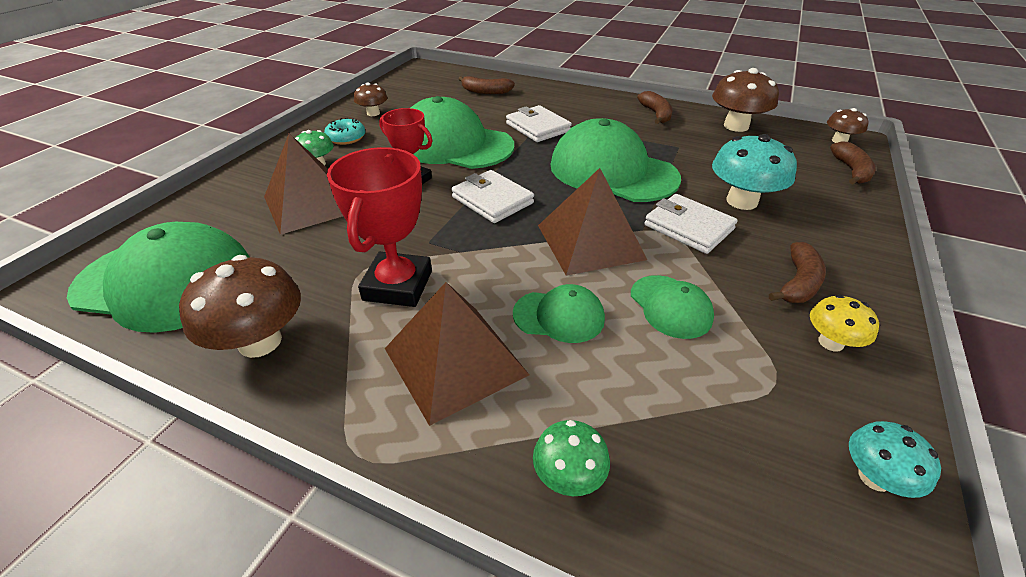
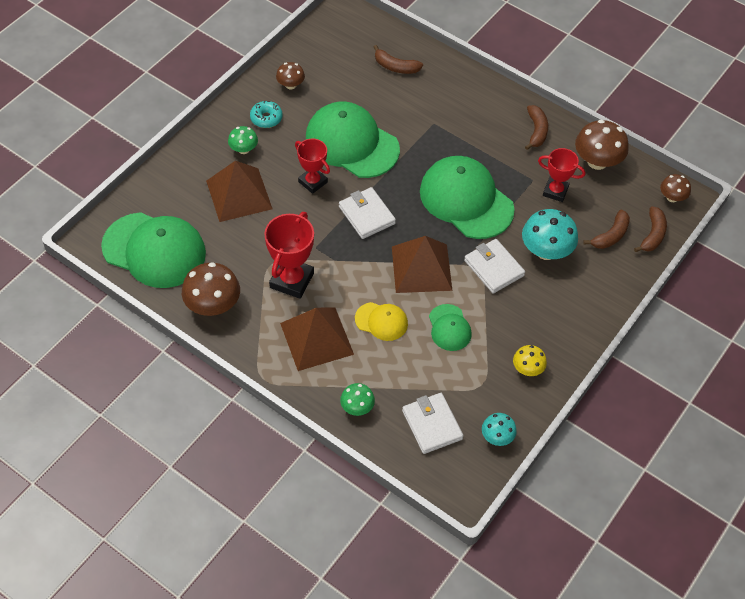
camera: 10 degrees right, 15 degrees up
(538, 127) = (426, 132): white wallet -> white wallet (432, 425)
(559, 316) = (381, 321): green cap -> yellow cap
(710, 152) = (555, 191): none -> red trophy
(798, 283) = (537, 327): brown banana -> brown banana (610, 235)

